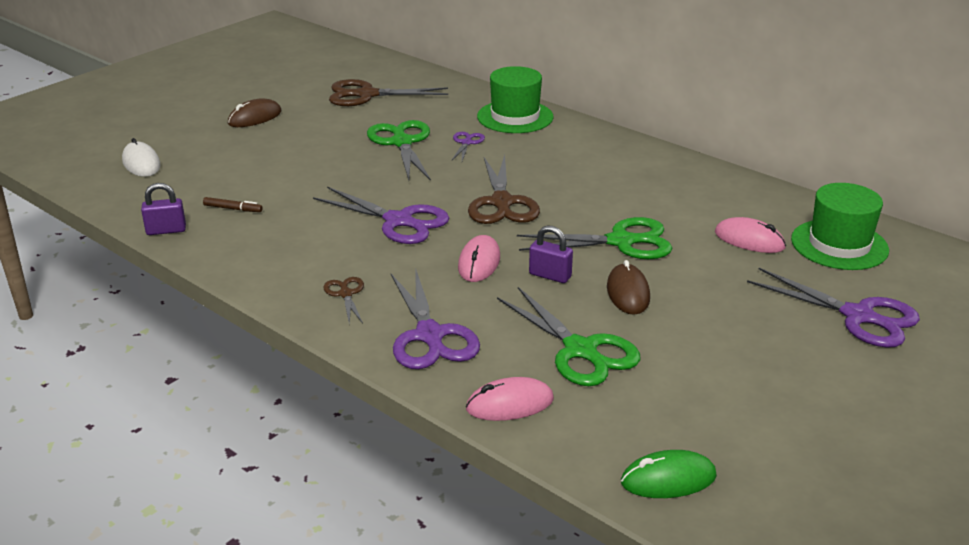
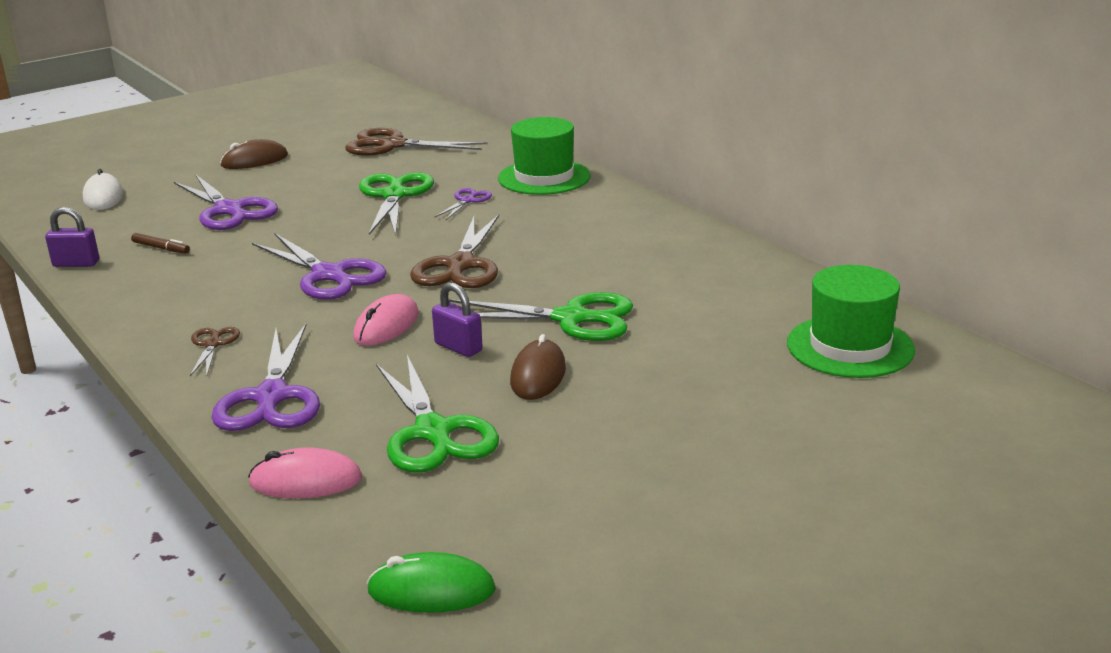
camera: 15 degrees right, 5 degrees down
(749, 240) = (734, 331): pink mouse -> none
(858, 316) = (816, 431): purple scissors -> purple scissors (229, 210)

